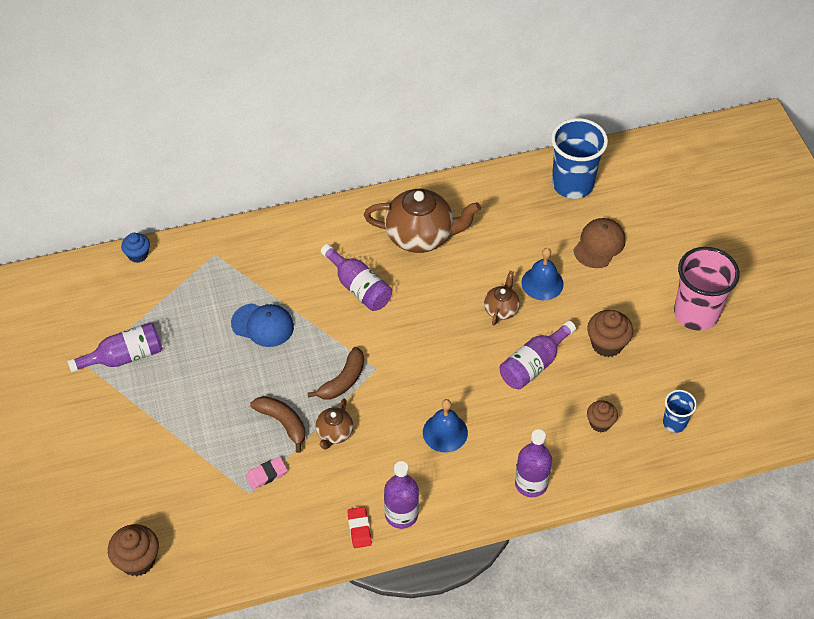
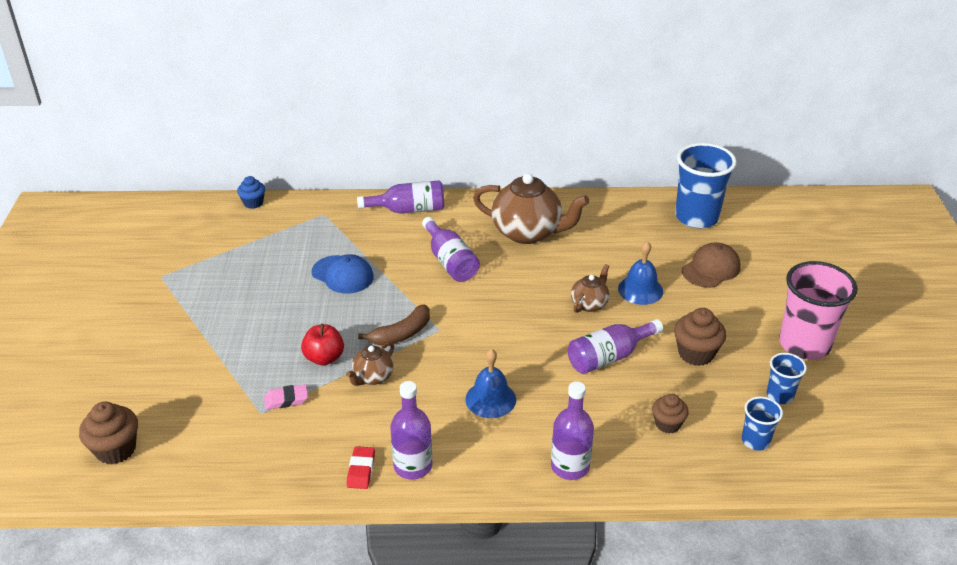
camera: 15 degrees right, 15 degrees down
(124, 357) = (199, 276): purple bottle -> purple bottle (409, 210)
(283, 423) = (324, 358): brown banana -> red apple
(685, 372) = (779, 395): none -> blue cup

